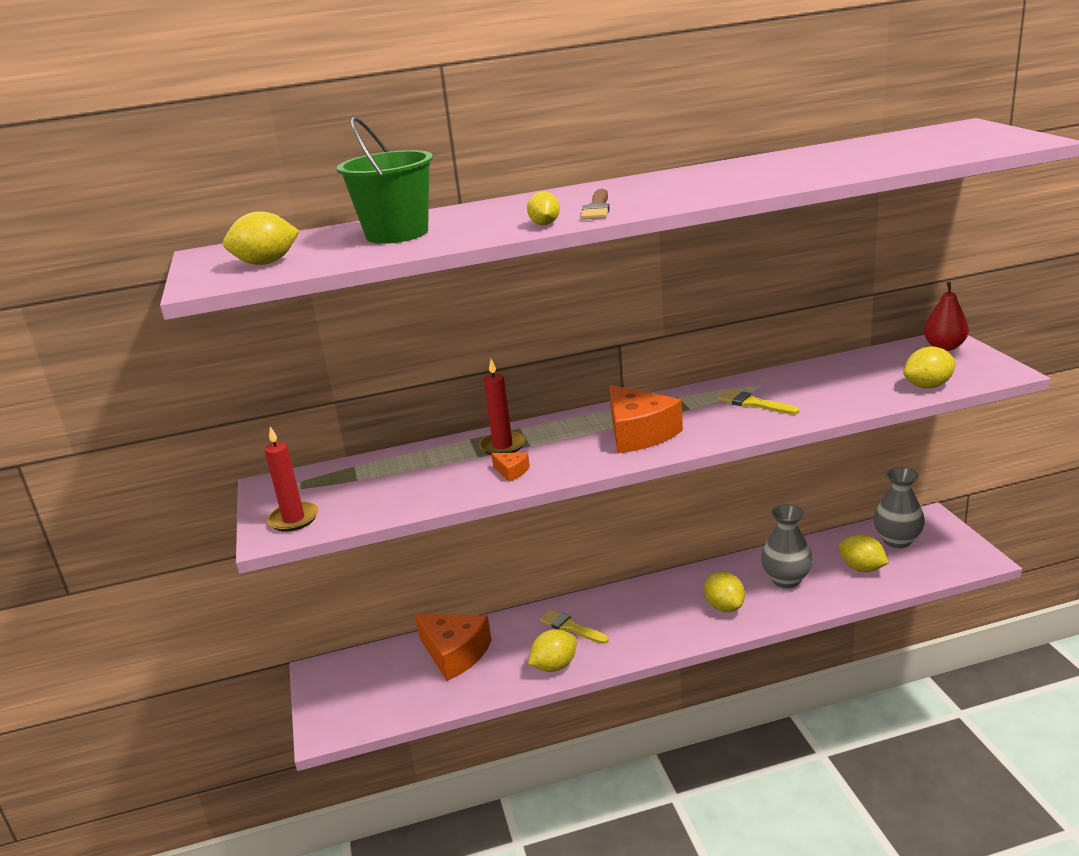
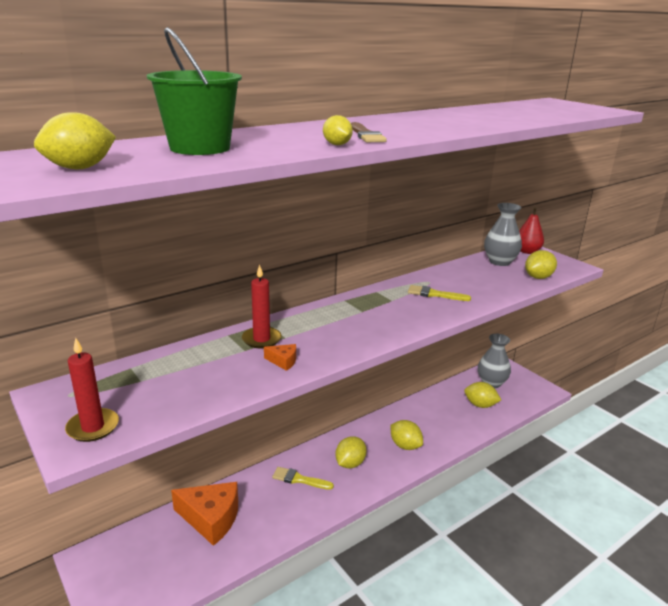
camera: 25 degrees left, 0 degrees up
(554, 666) = (300, 515): yellow lemon -> yellow lemon (350, 463)
(639, 434) = (367, 322): orange cheese -> none
(786, 580) = (436, 419): grey vase -> grey vase (499, 262)

